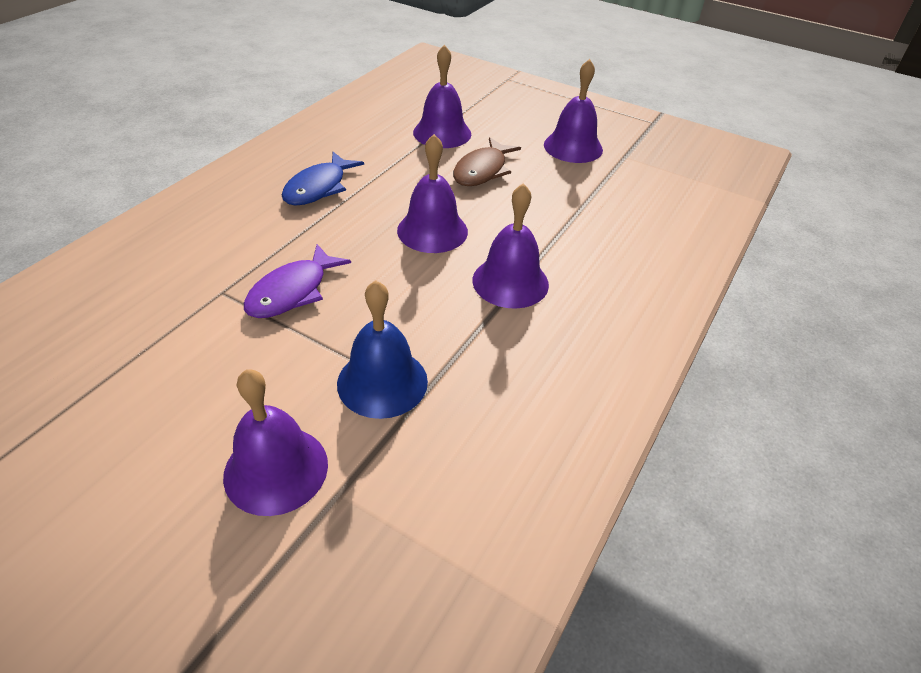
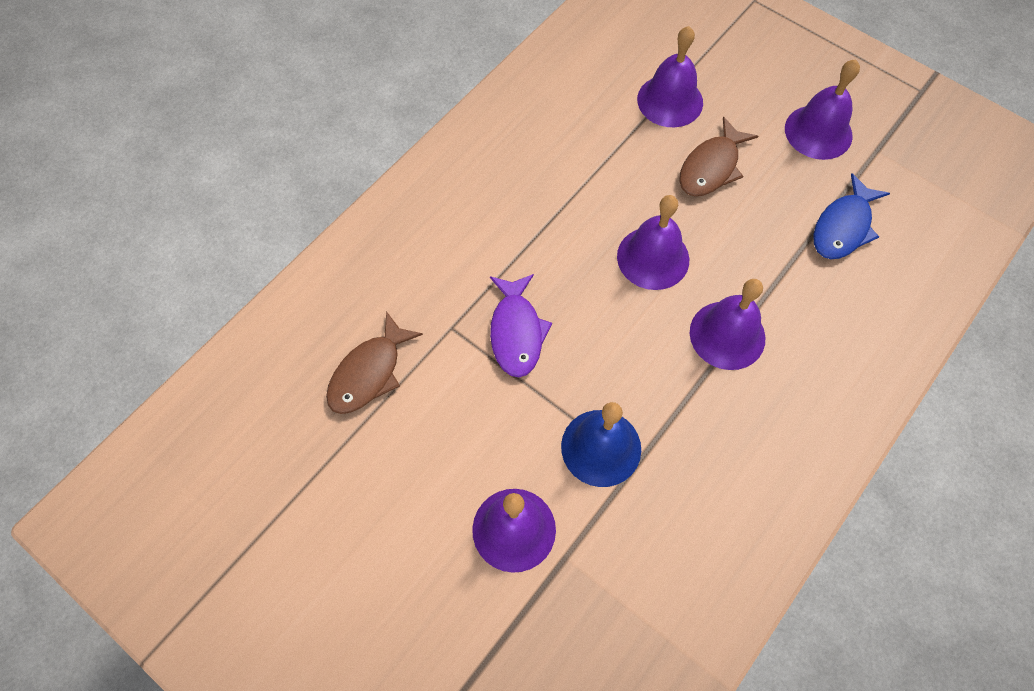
camera: 10 degrees right, 20 degrees up
(121, 334) = (369, 373): none -> brown fish
(292, 292) = (516, 332): purple fish -> purple fish turned 45 degrees counterclockwise
(318, 188) = (536, 186): blue fish -> blue fish (843, 227)

